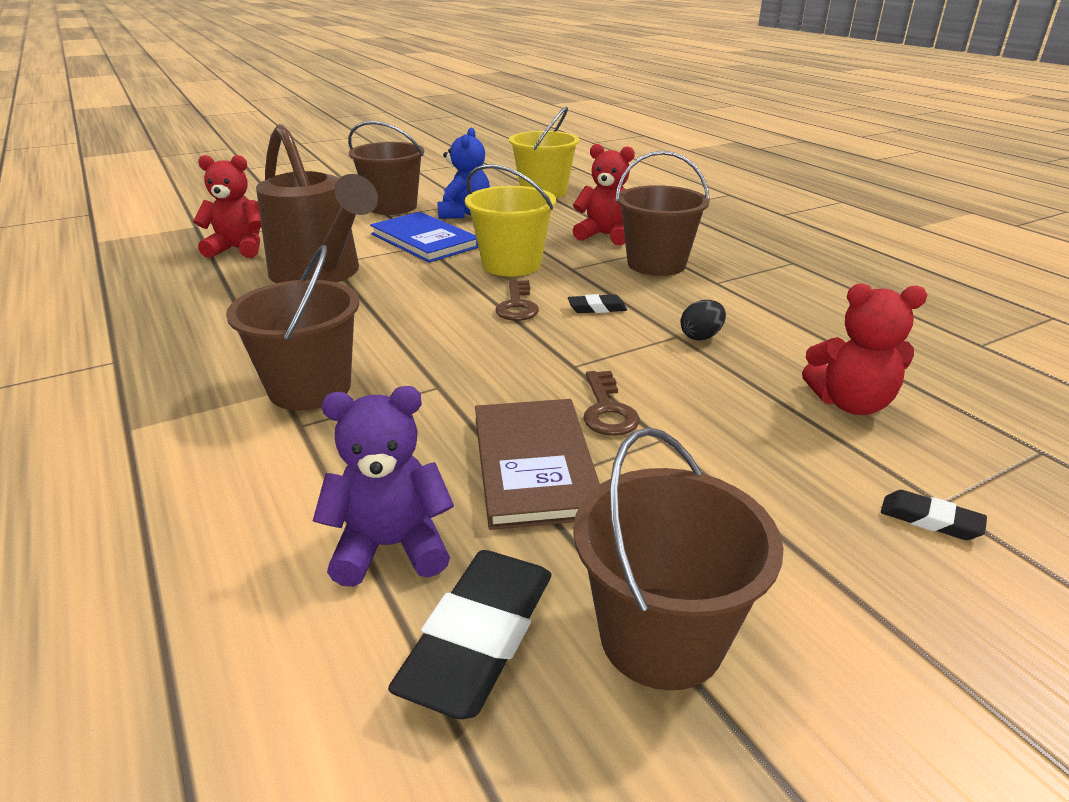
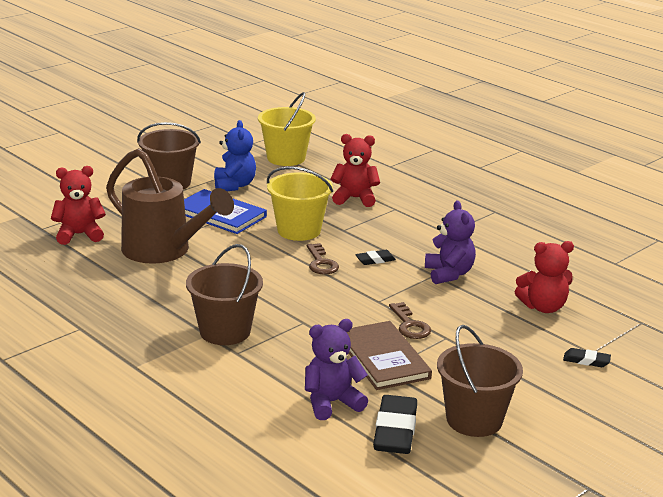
camera: 15 degrees left, 5 degrees down
(656, 264) = (401, 221): brown bucket -> none
(701, 336) = (449, 274): black egg -> purple teddy bear

